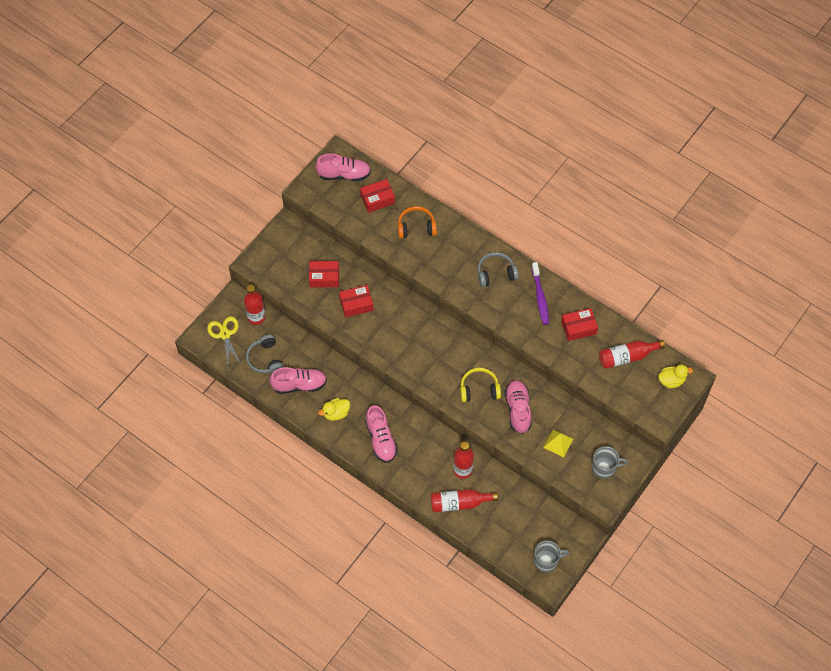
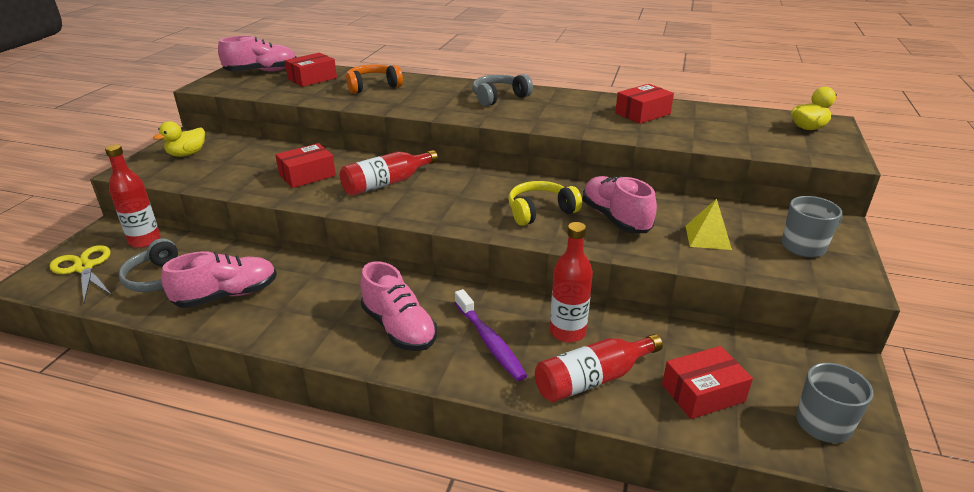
camera: 20 degrees left, 30 degrees down
(324, 277) = (251, 163): red box -> red box (703, 393)
(336, 413) = (303, 314): yellow duck -> yellow duck (187, 154)
(540, 297) = (570, 103): purple toothbrush -> purple toothbrush (489, 341)
(627, 357) = (729, 122): red bottle -> red bottle (386, 183)

